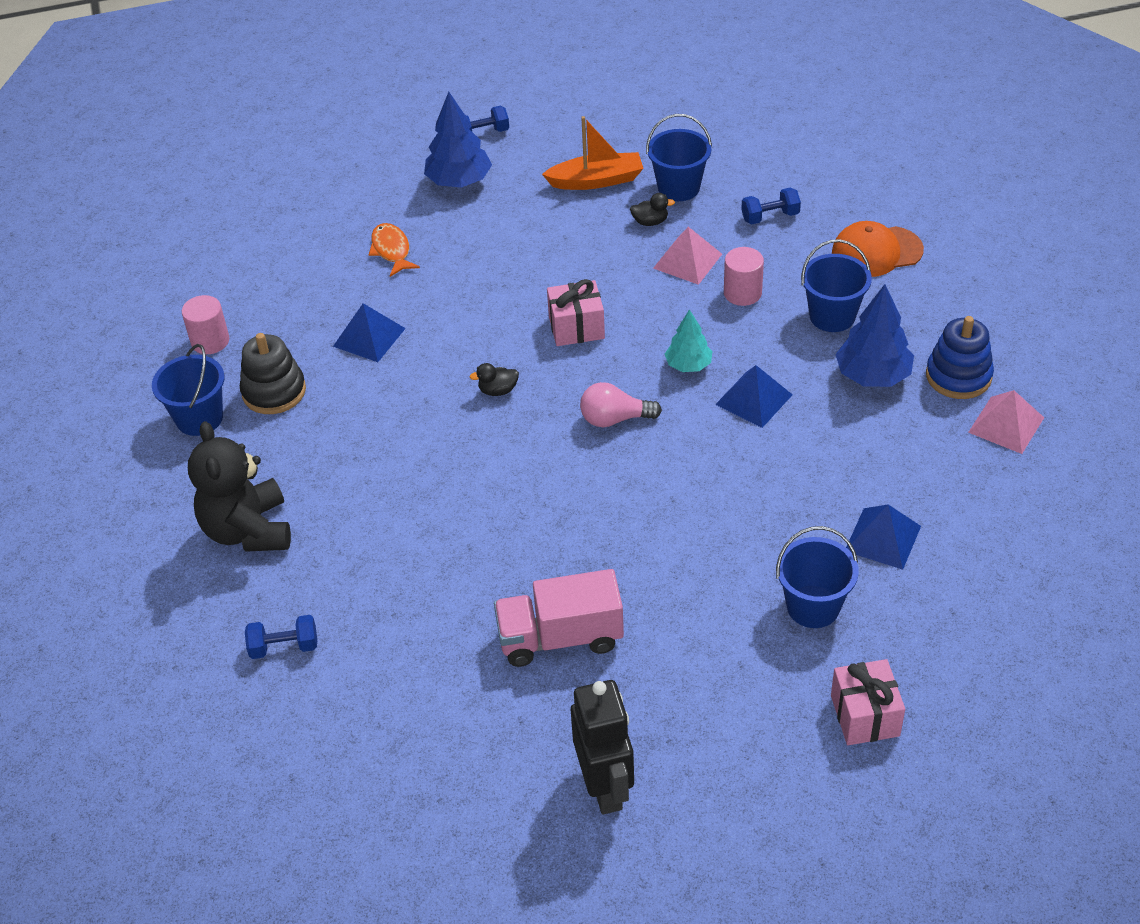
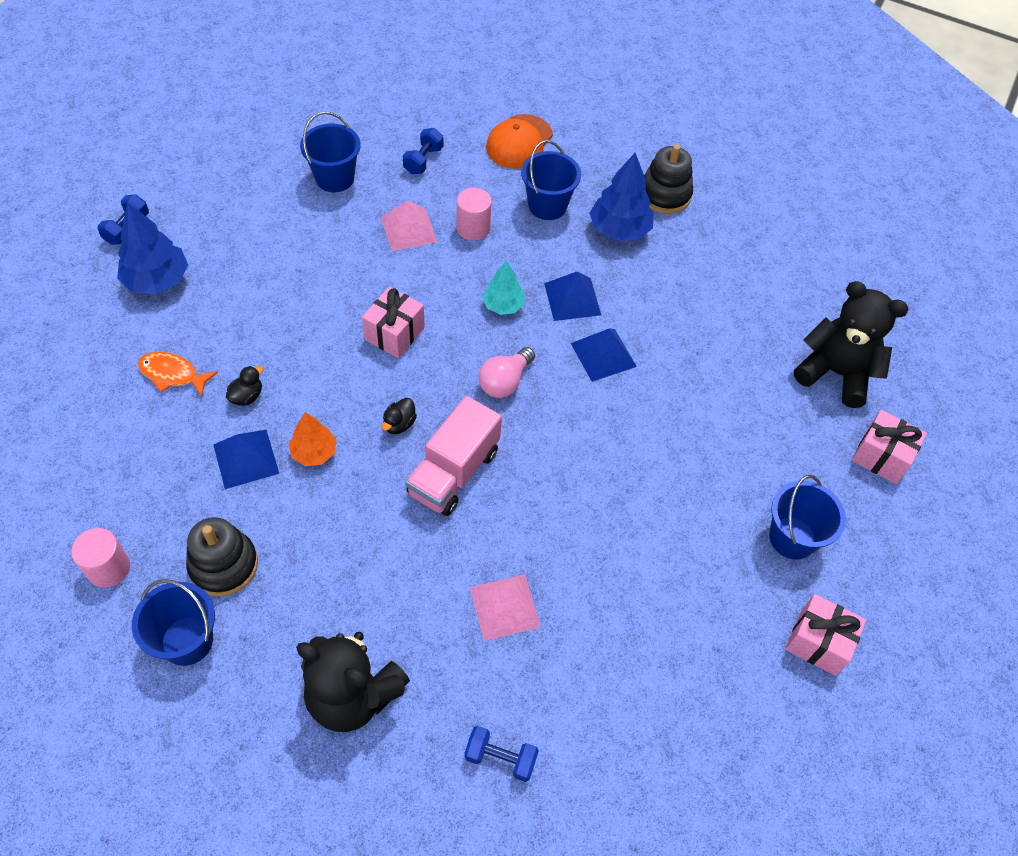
camera: 55 degrees left, 10 degrees up
(284, 647) = (500, 758): blue dumbbell -> blue dumbbell turned 75 degrees clockwise
(417, 366) = (314, 452): none -> orange tree
(560, 638) = (667, 568): pink truck -> pink truck (453, 472)
(596, 180) = (267, 210): orange boat -> none
(605, 787) = (818, 642): black robot -> pink gift
(650, 222) = (346, 217): black duck -> black duck (247, 396)
(813, 606) = (773, 411): blue bucket -> blue bucket (792, 538)
(882, 538) = (754, 334): blue pyramid -> blue pyramid (603, 355)
(918, 623) = (835, 373): none -> black teddy bear
(958, 376) = (664, 195): blue stacking toy -> black stacking toy
(1006, 425) = (725, 208): pink pyramid -> pink pyramid (504, 607)

